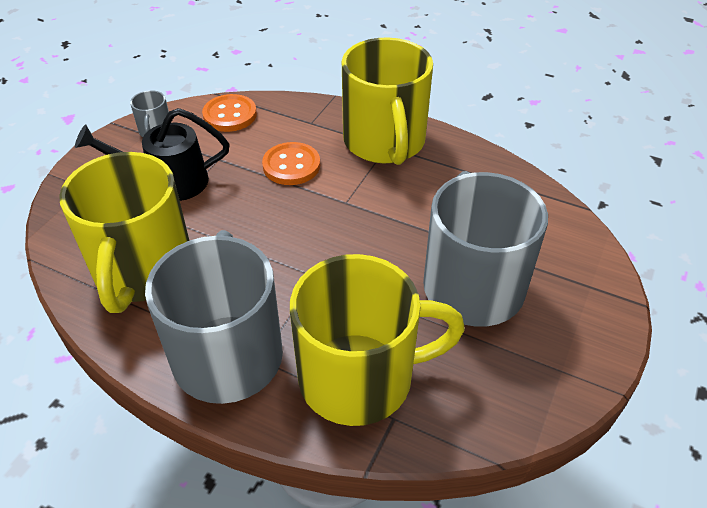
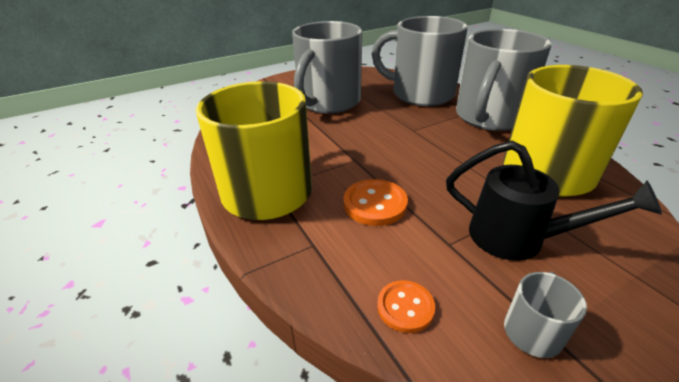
camera: 145 degrees left, 10 degrees down
(230, 115) = (405, 307): orange button -> orange button, size x0.66
(360, 377) = (420, 94): yellow mug -> grey mug

